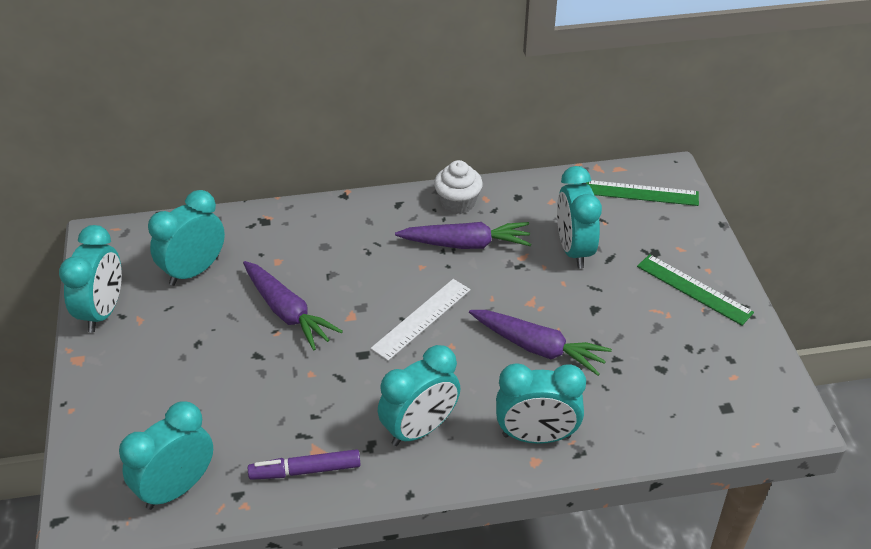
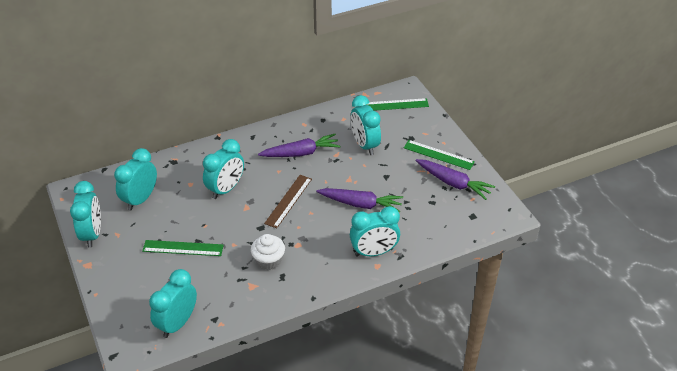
camera: 15 degrees left, 0 degrees up
(230, 363) = (183, 248): none -> green ruler
(287, 312) = (207, 212): purple carrot -> purple carrot (453, 183)
(305, 470) = (249, 298): purple marker -> none
(420, 429) = (307, 262): turquoise clock -> turquoise clock (226, 189)
(421, 319) = (288, 201): white ruler -> brown ruler
(457, 203) = (288, 129): white cupcake -> white cupcake (268, 261)

